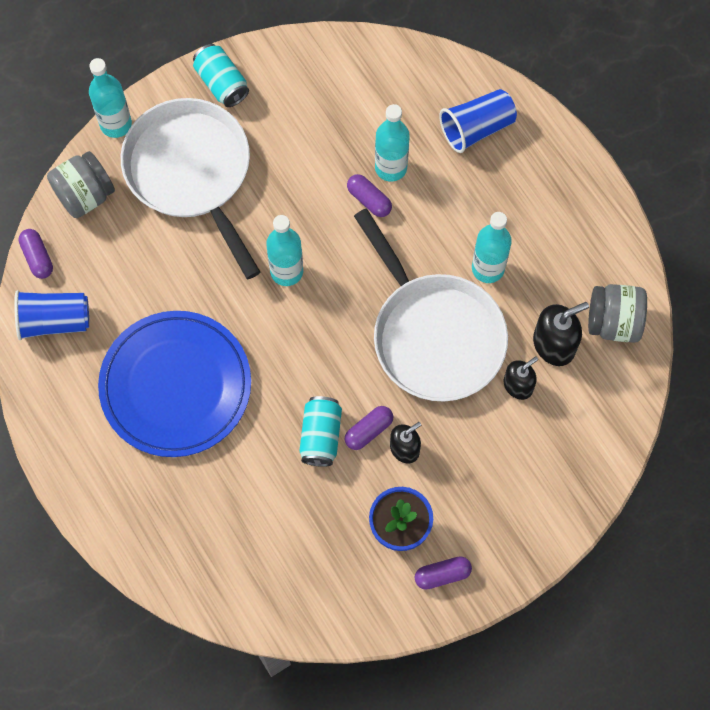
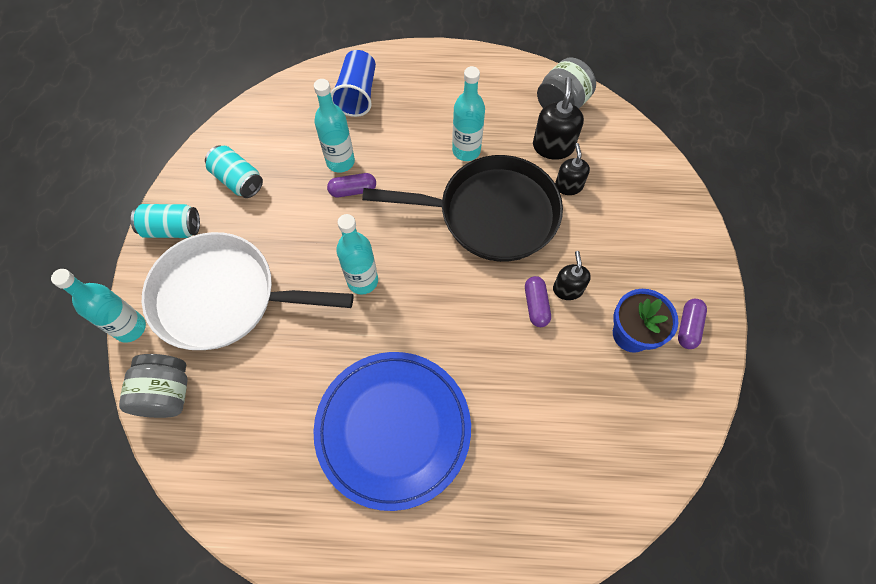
camera: 55 degrees left, 5 degrees down
(37, 257) = (185, 473): purple capsule -> none
(54, 320) = (254, 497): blue cup -> none
(320, 436) = (516, 343): turquoise can -> turquoise can (238, 180)
(434, 335) = (491, 214): white pan -> black pan

